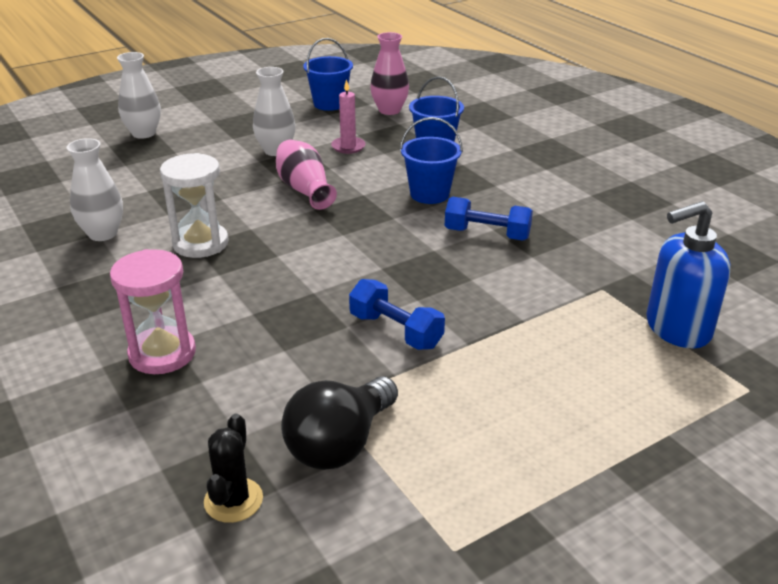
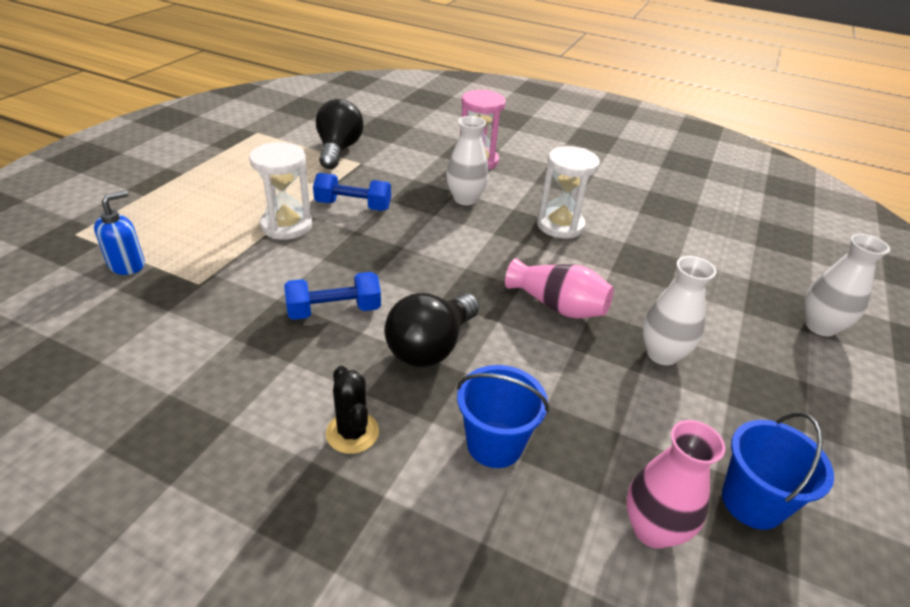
camera: 145 degrees right, 5 degrees up
(103, 234) = (635, 212): white vase -> white vase (465, 199)
(233, 500) = (369, 125): black cactus -> black cactus (352, 432)
(348, 147) = (599, 396): pink candle -> none
(429, 194) = (431, 347): blue bucket -> black light bulb
(490, 326) = (286, 226): none -> white hourglass
(677, 328) = (127, 265): blue soap dispenser -> blue soap dispenser, size x0.62

